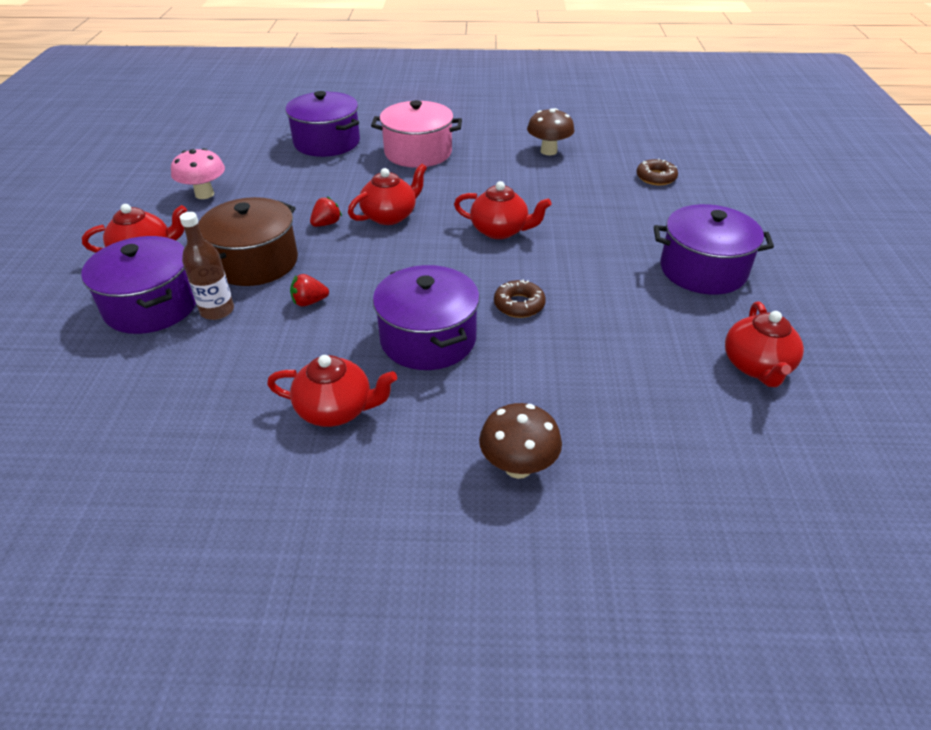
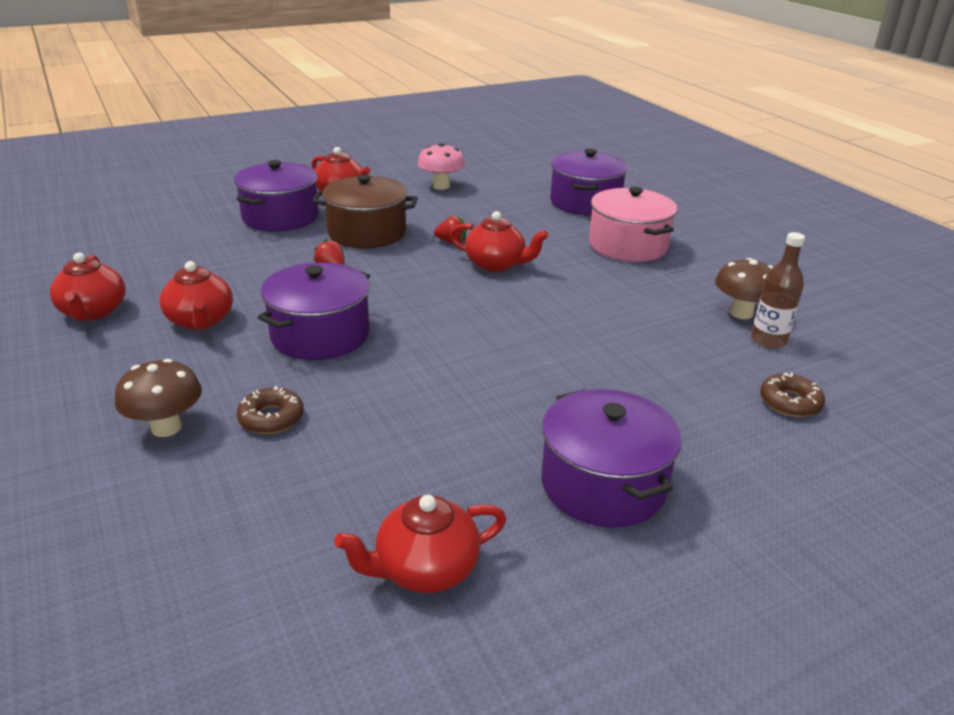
camera: 60 degrees right, 10 degrees down
(217, 311) = (292, 240): brown bottle -> brown bottle (768, 340)
(500, 231) = (535, 325): red teapot -> red teapot (93, 312)
(519, 305) = (412, 369): brown donut -> brown donut (271, 418)

